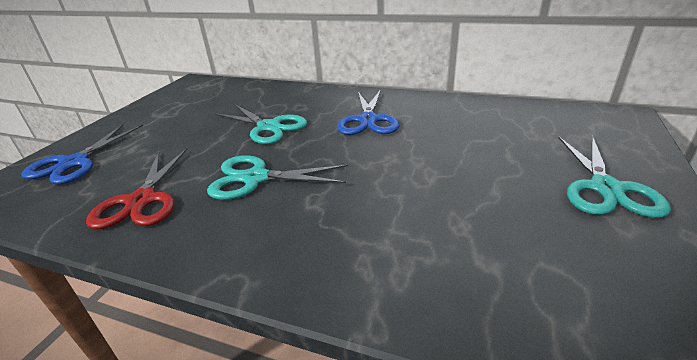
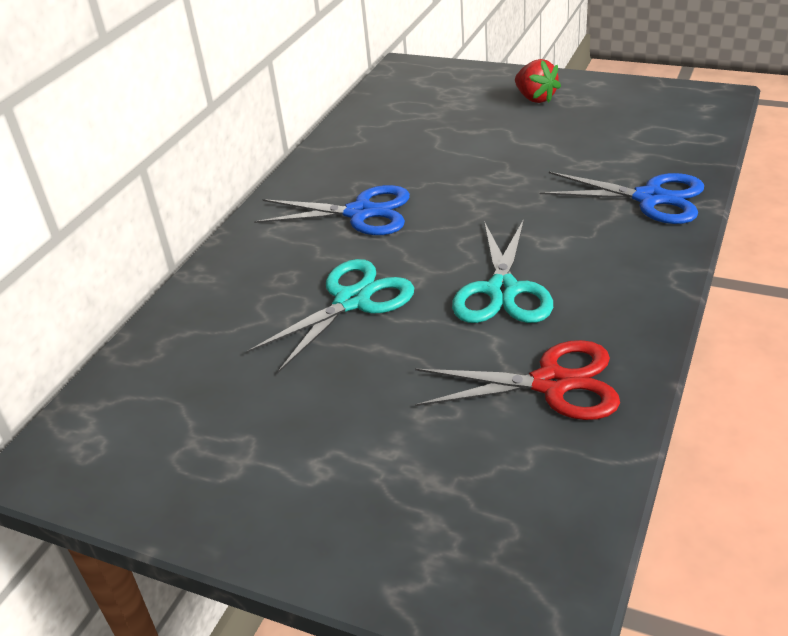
camera: 85 degrees left, 5 degrees up
(74, 163) = (429, 520): blue scissors -> blue scissors (650, 198)
(606, 189) = (535, 98): turquoise scissors -> red strawberry

